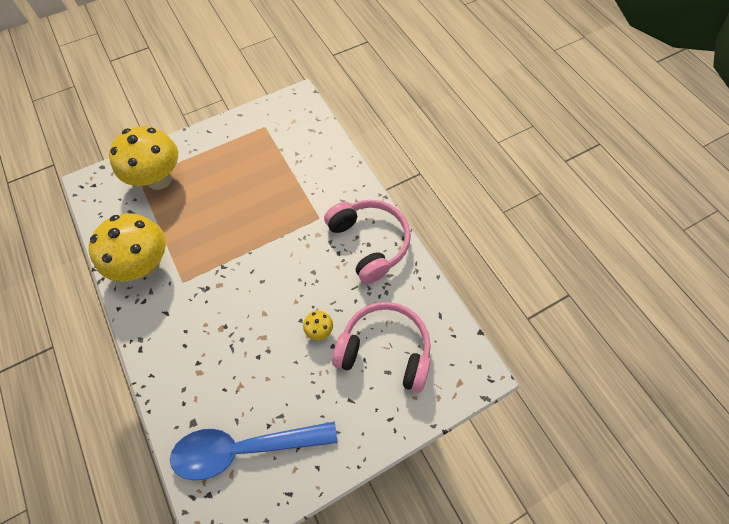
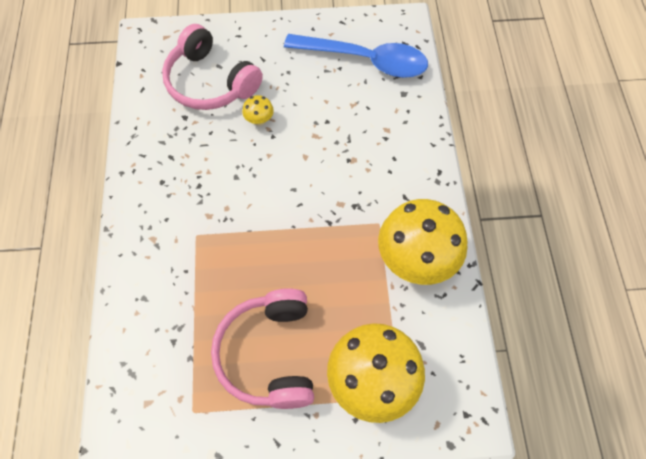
camera: 155 degrees left, 0 degrees up
(369, 243) = (159, 182): pink headphones -> pink headphones (268, 354)

